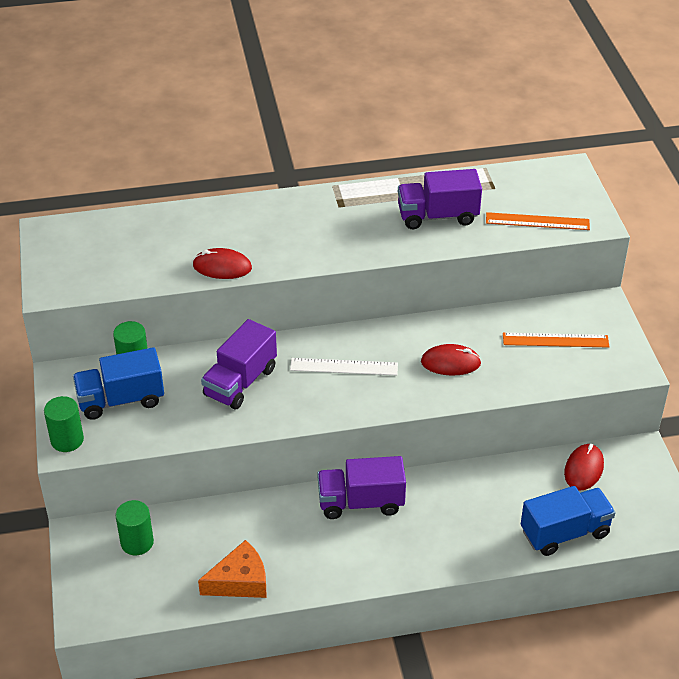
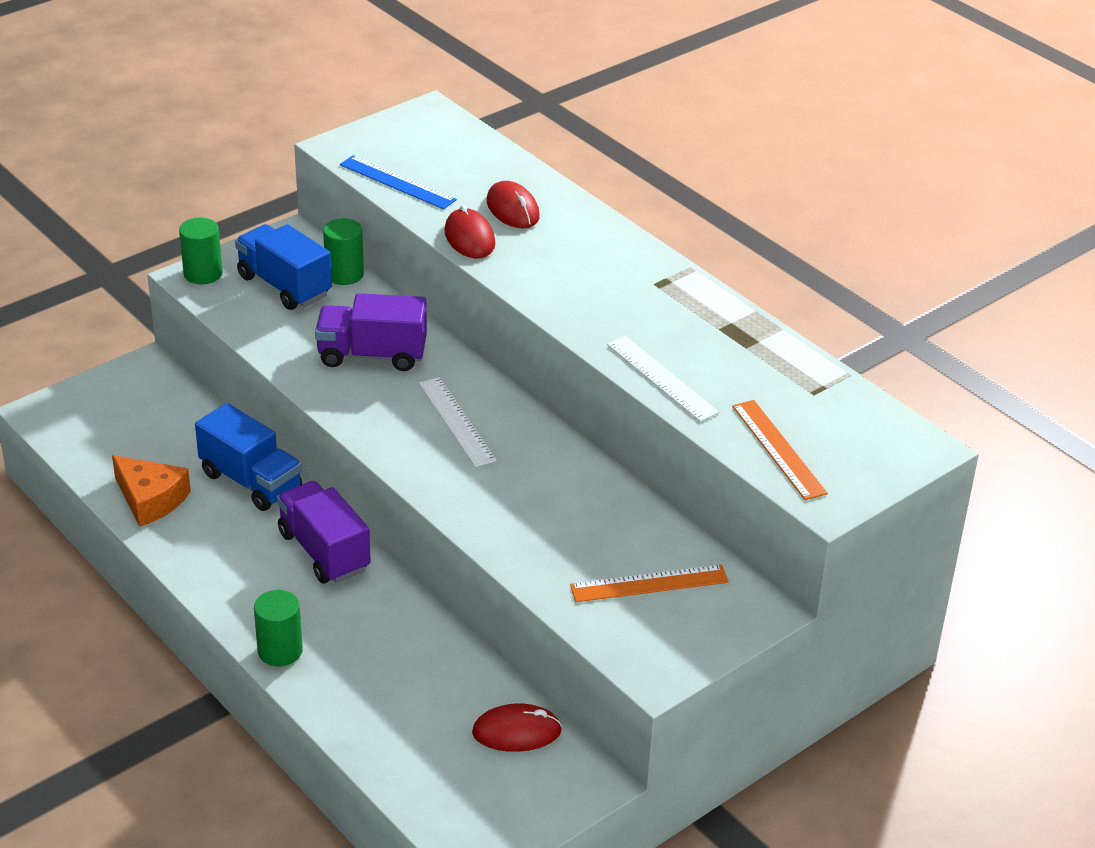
camera: 60 degrees right, 5 degrees down
(124, 277) = (397, 182): none -> blue ruler
(137, 542) = (159, 409): green cylinder -> green cylinder (280, 651)
(437, 216) = (708, 363): purple truck -> none
(439, 240) = (662, 378): none -> white ruler
(450, 363) = (531, 504): red mouse -> red mouse (512, 209)
(555, 340) = (649, 584): orange ruler -> orange ruler turned 75 degrees counterclockwise
(565, 532) = (392, 744): blue truck -> blue truck (251, 481)

